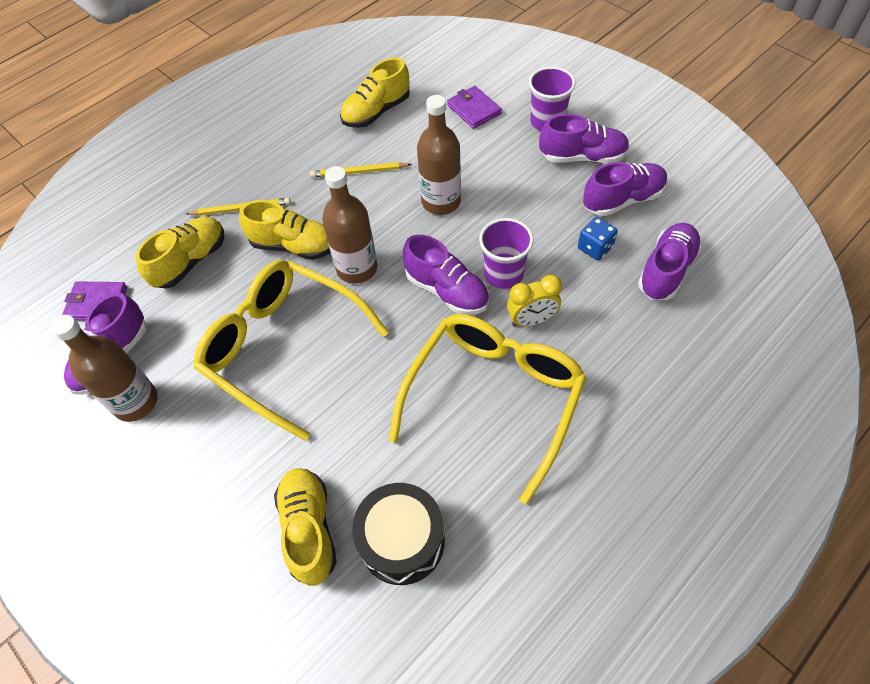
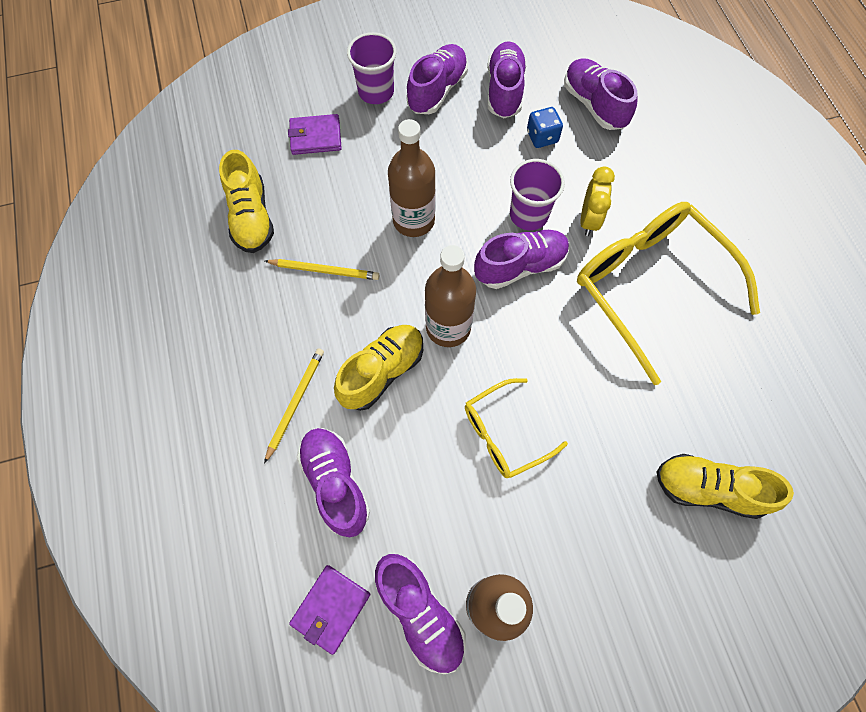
camera: 65 degrees left, 10 degrees up
(190, 261) = (335, 483): yellow shoe -> purple shoe
(283, 348) = (504, 434): yellow glasses -> yellow glasses, size x0.54
(359, 172) = (324, 270): yellow pencil -> yellow pencil turned 105 degrees counterclockwise
(402, 540) = (749, 418): black drum -> none

